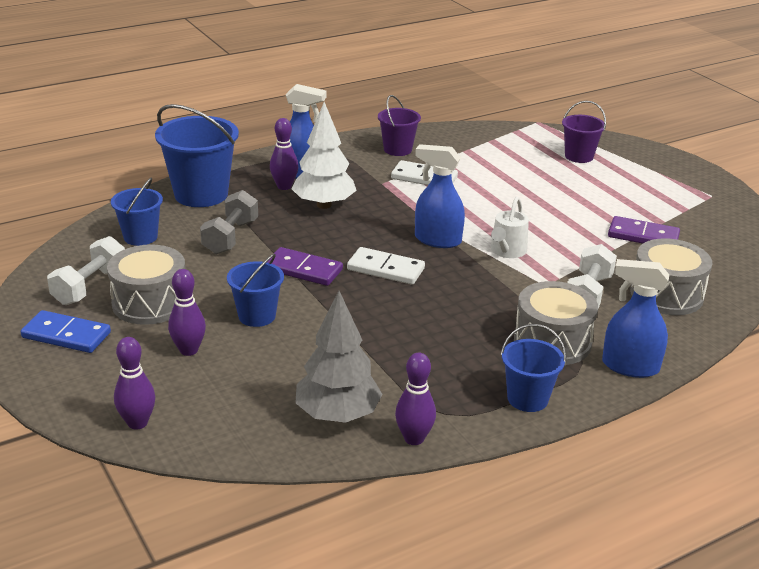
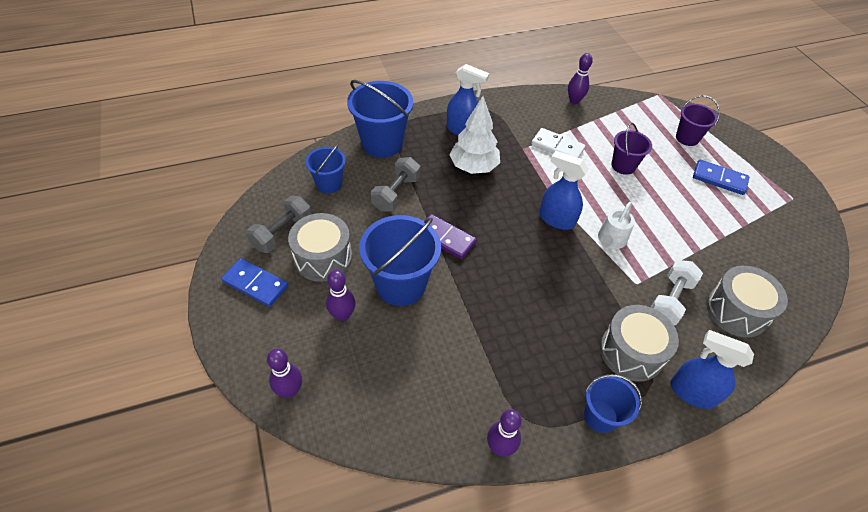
camera: 10 degrees right, 20 degrees up
(90, 286) = (282, 233): white dumbbell -> grey dumbbell
(257, 316) = (401, 285): blue bucket -> blue bucket, size x1.72
(284, 186) = (446, 143): purple bowling pin -> purple bowling pin (574, 100)
(337, 415) = (444, 408): grey tree -> none
(385, 269) = (510, 246): white domino -> none
(397, 149) = (541, 112): purple bucket -> purple bucket (623, 166)
(624, 187) = (719, 179): none -> blue domino
(643, 236) = (727, 238): purple domino -> none

